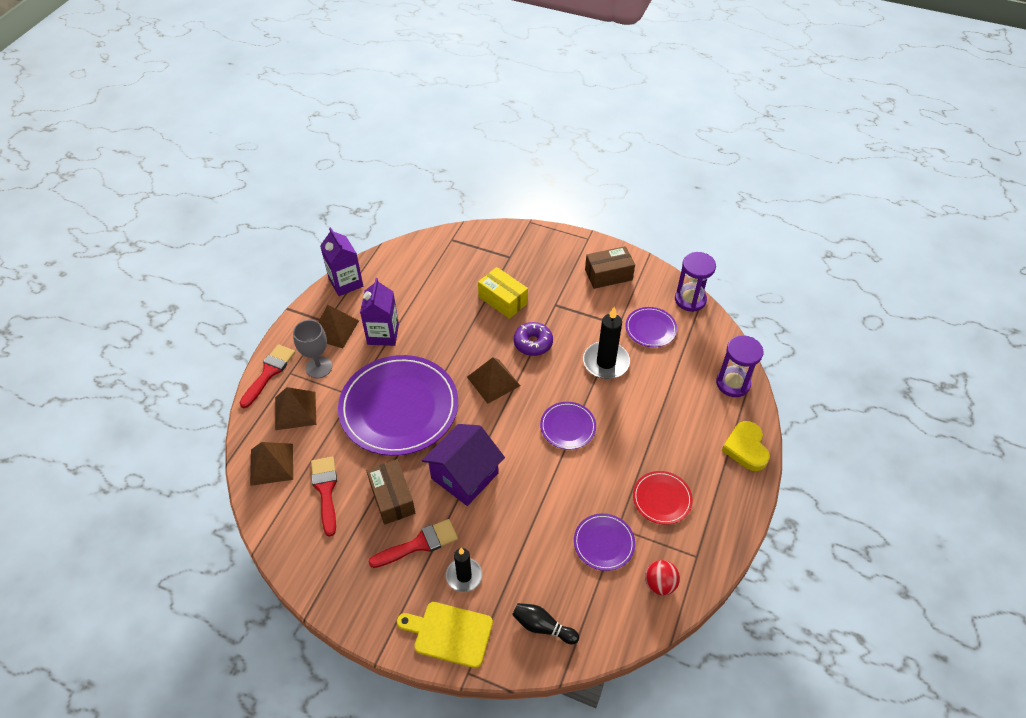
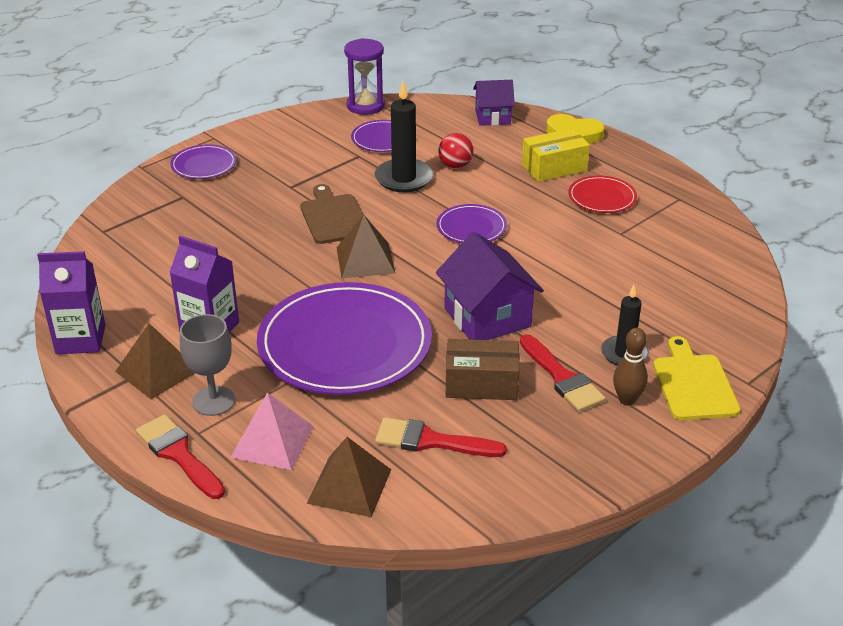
camera: 65 degrees left, 15 degrees down
(295, 410) = (272, 441): brown pyramid -> pink pyramid
(413, 593) = (627, 400): none -> brown bowling pin
(419, 544) = (562, 378): red brush -> red brush turned 150 degrees clockwise
(449, 633) = (693, 384): yellow cutting board -> yellow cutting board turned 135 degrees clockwise
(503, 300) = (247, 220): yellow box -> yellow box (554, 168)
(533, 343) = (333, 217): purple donut -> brown cutting board
(542, 626) = (714, 315): black bowling pin -> none
(604, 543) = (634, 247): purple plate -> purple plate (204, 165)
(608, 275) = (282, 141): brown box -> none
(660, 584) = (699, 228): red ball -> red ball (455, 165)
(733, 383) = (492, 117): purple hourglass -> purple house

